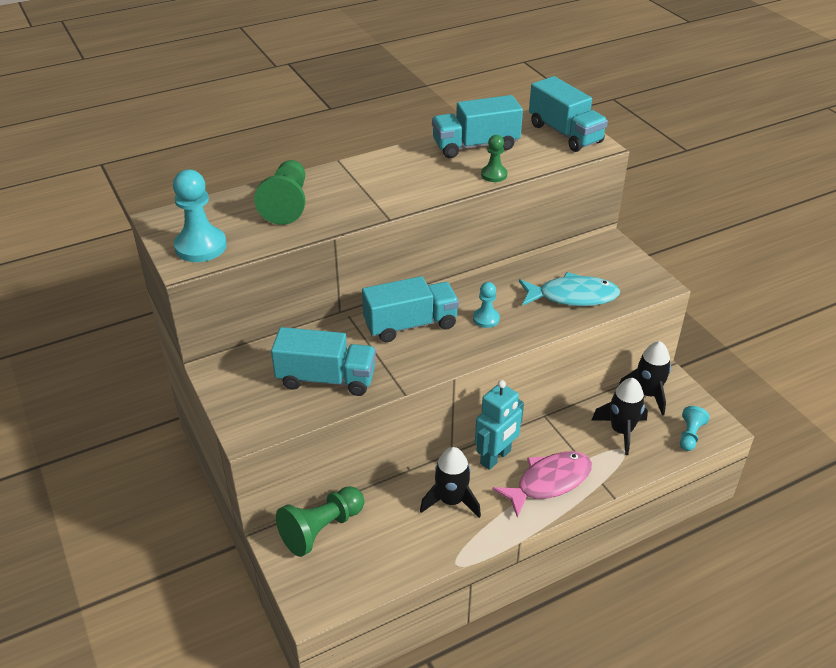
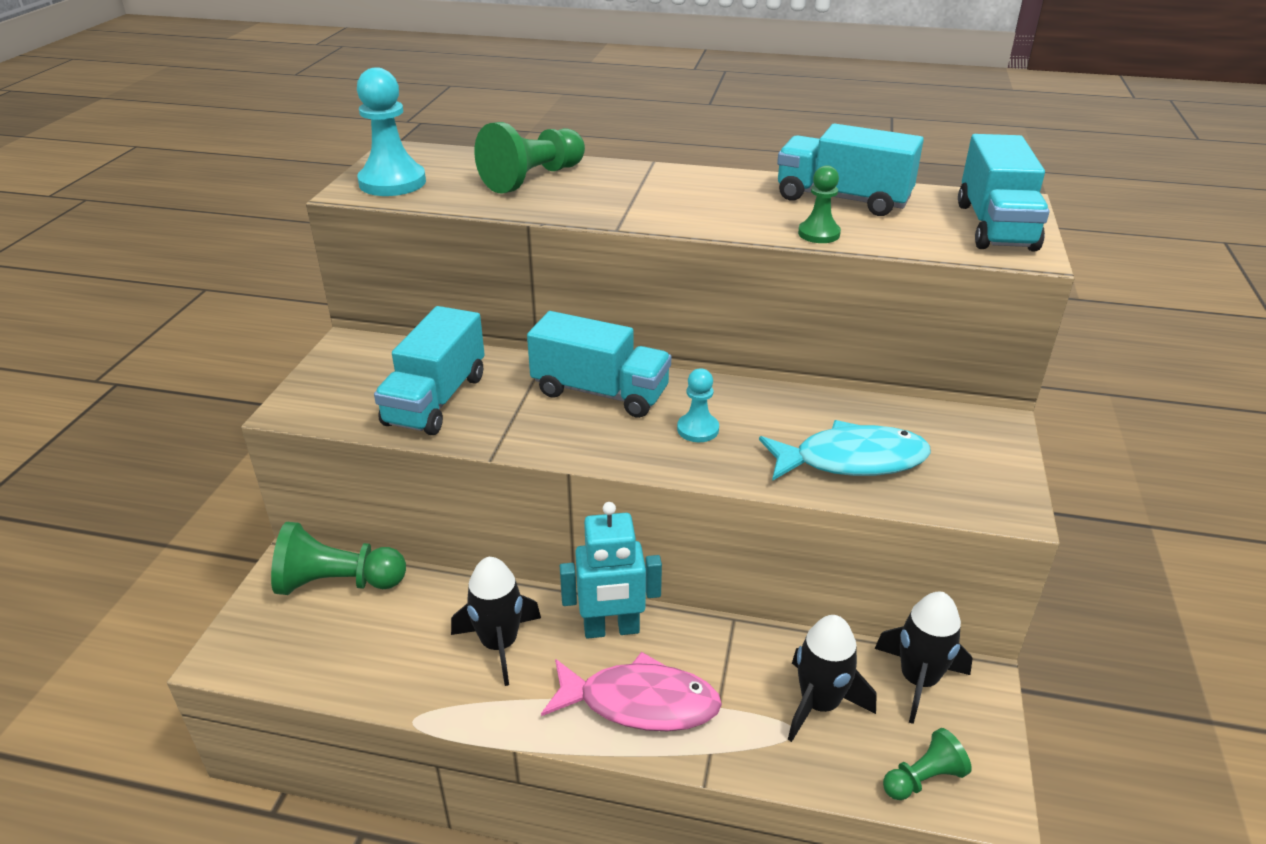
camera: 40 degrees right, 5 degrees down
(326, 379) = (436, 400): turquoise truck -> turquoise truck turned 60 degrees clockwise
(572, 296) = (851, 460): turquoise fish -> turquoise fish turned 45 degrees counterclockwise
(690, 435) = (923, 778): turquoise pawn -> green pawn

